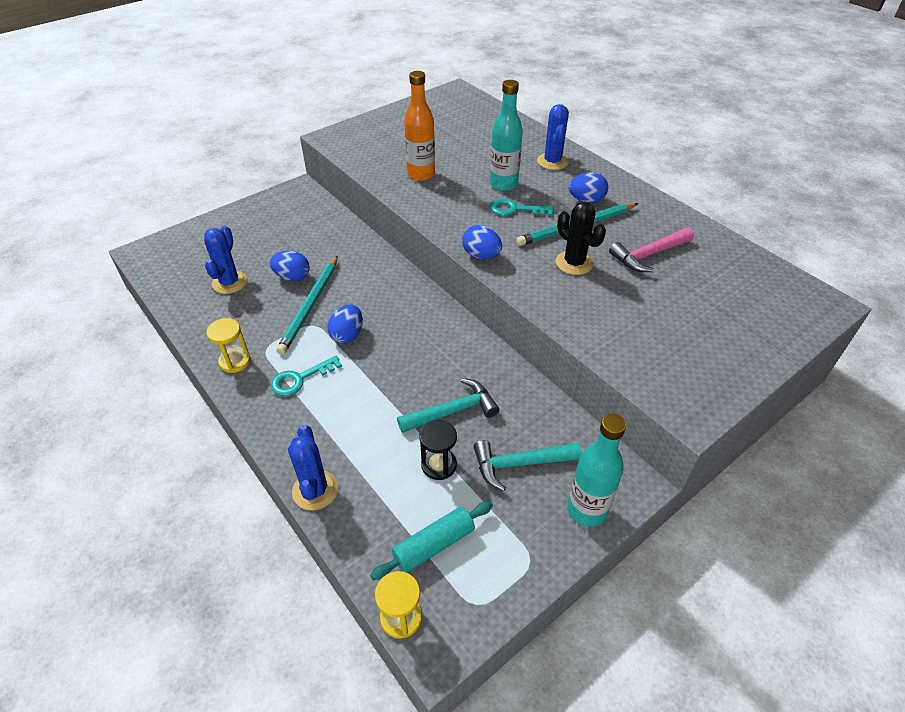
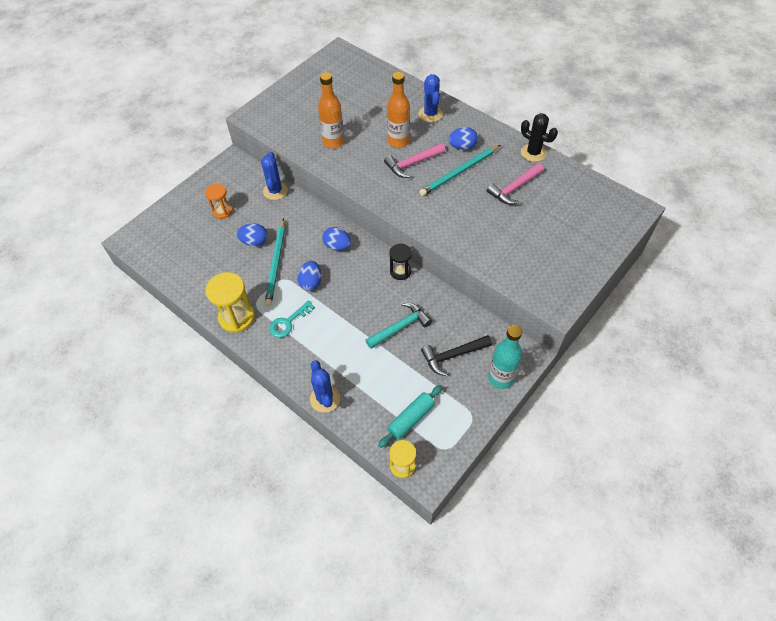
camera: 10 degrees left, 10 degrees up
(229, 282) = (208, 254): blue cactus -> blue cactus (275, 191)
(235, 361) = (237, 317): yellow hourglass -> yellow hourglass, size x1.61
(266, 239) = (222, 211): none -> orange hourglass
(439, 465) = (400, 366): black hourglass -> black hourglass (400, 271)
(481, 255) = (397, 208): blue egg -> blue egg (337, 246)
(503, 184) = (398, 142): turquoise bottle -> orange bottle
(515, 209) = (412, 163): turquoise key -> pink hammer
(520, 464) = (453, 355): turquoise hammer -> black hammer
(574, 263) = (463, 204): black cactus -> black cactus (533, 153)

